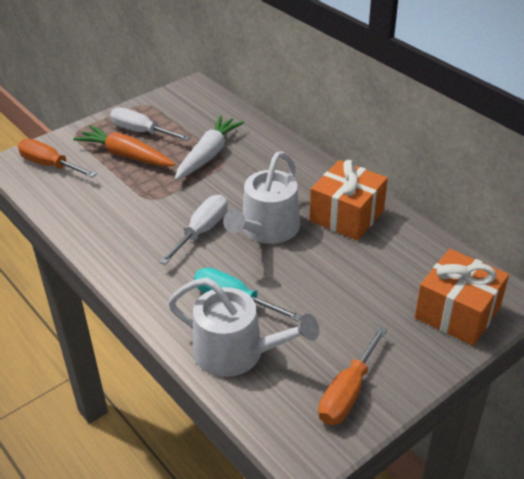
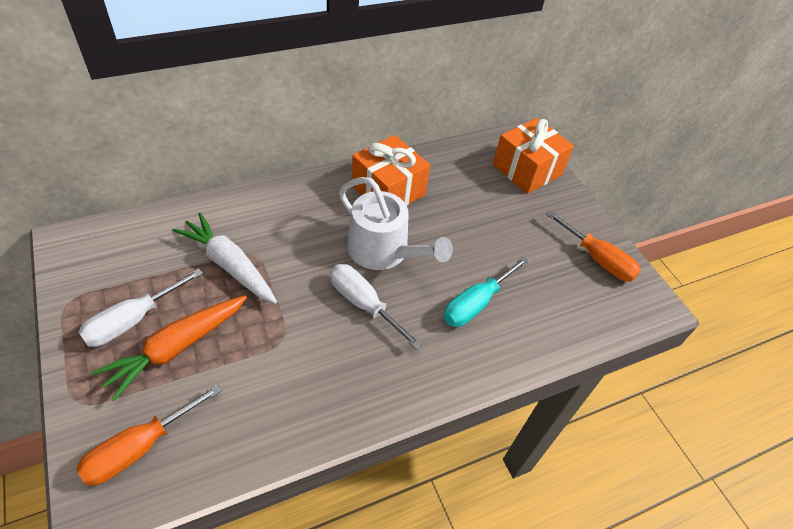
camera: 80 degrees left, 10 degrees up
(236, 352) = (543, 319): white watering can -> none

